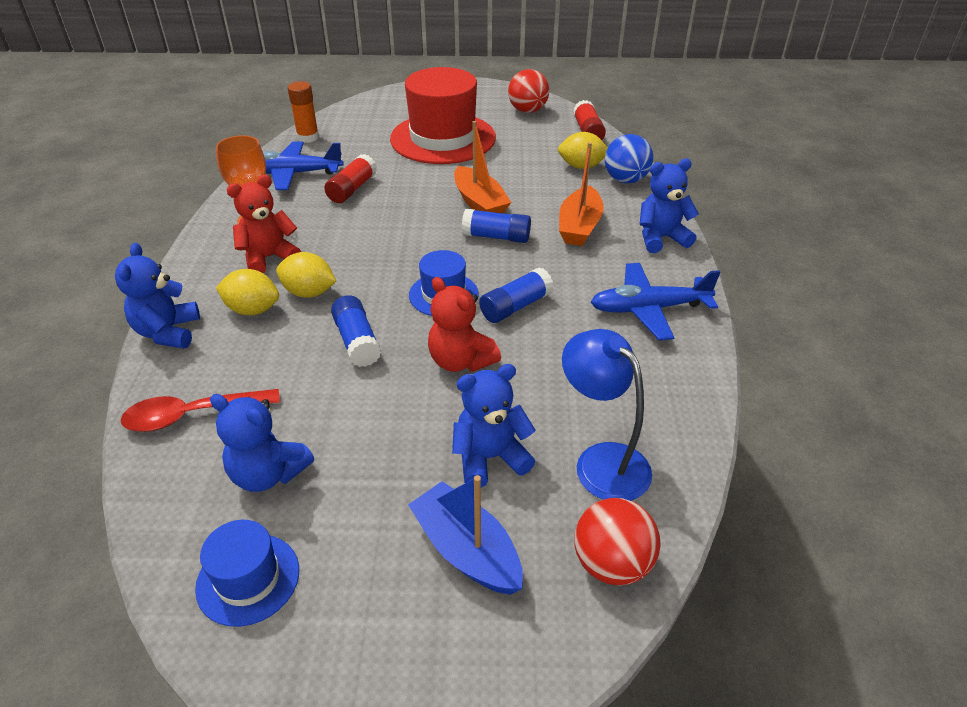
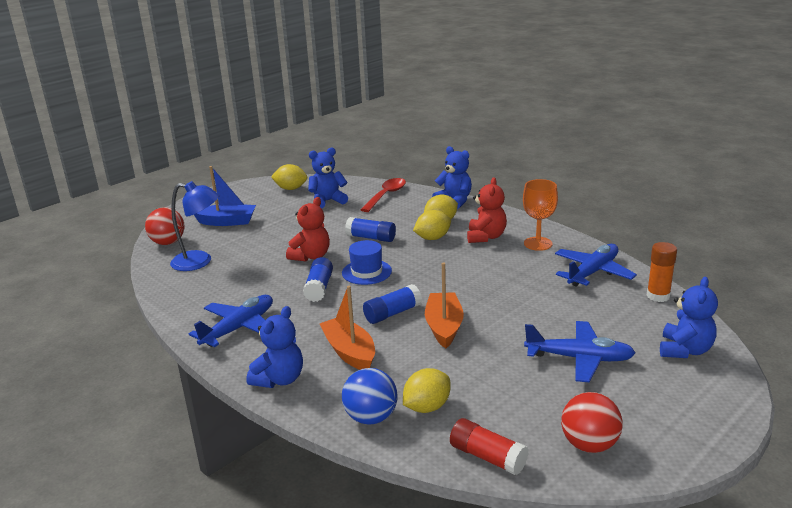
camera: 135 degrees right, 15 degrees down
(248, 579) = (291, 189): blue hat -> yellow lemon
(352, 189) = (537, 286): red glue stick -> none
(443, 138) = (580, 358): red hat -> blue plane
(460, 361) = (311, 256): red teddy bear -> red teddy bear turned 120 degrees clockwise
(479, 203) = (444, 327): orange boat -> orange boat turned 75 degrees clockwise
(490, 458) = (250, 240): blue teddy bear -> blue teddy bear (685, 350)

